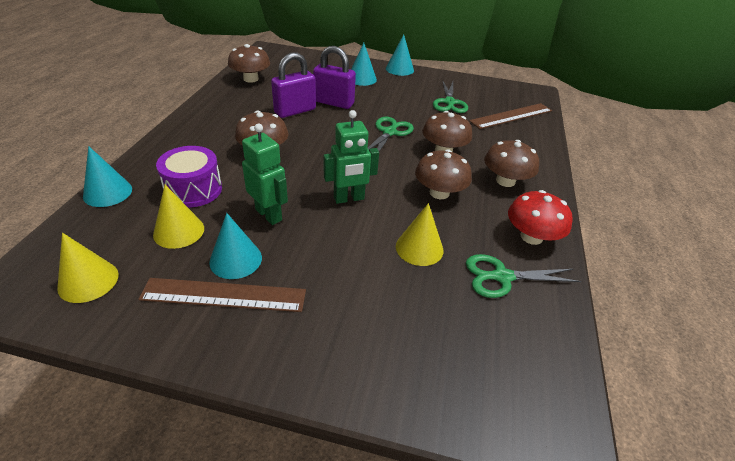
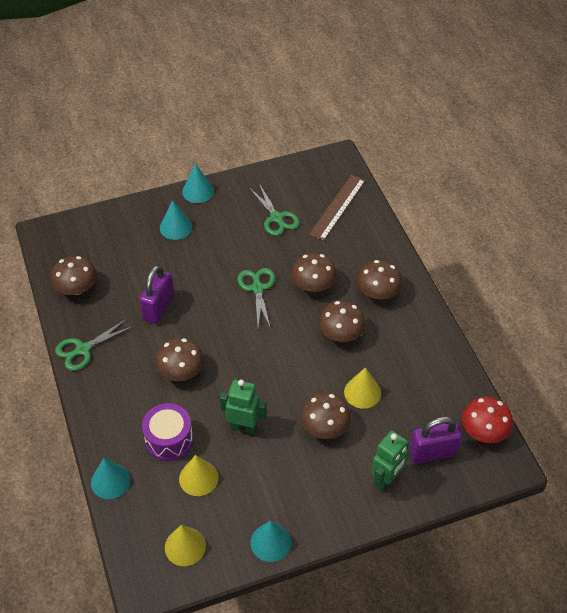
camera: 30 degrees left, 10 degrees up
(224, 295) = (276, 501): brown ruler -> none
(235, 259) = (258, 474): turquoise cone -> turquoise cone (271, 542)
(334, 103) = (181, 277): purple padlock -> purple padlock (433, 453)
(349, 198) = (284, 378): green robot -> green robot (386, 479)
(349, 256) = (325, 427): none -> brown mushroom
(501, 277) = (425, 384): green scissors -> green scissors (82, 349)
(531, 236) = (424, 338): red mushroom -> red mushroom (484, 431)

